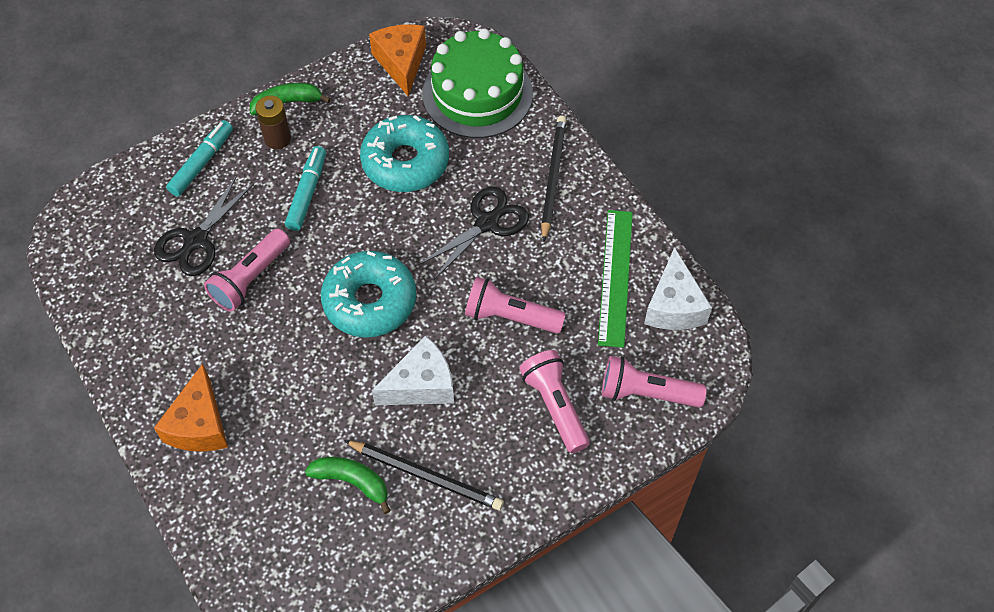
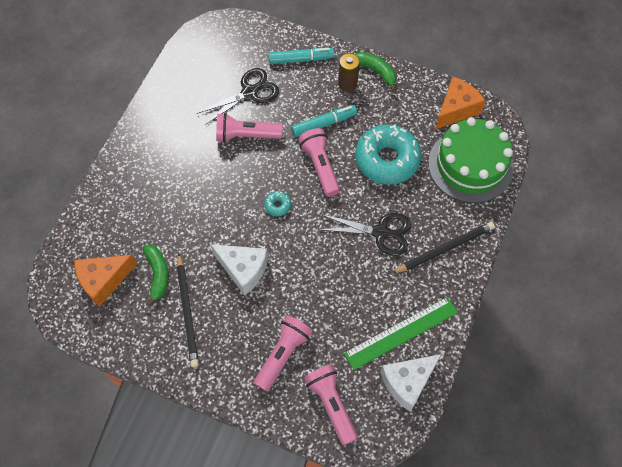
camera: 55 degrees right, 5 degrees up
(196, 240) = (250, 92): black scissors -> black scissors turned 150 degrees clockwise
(199, 425) = (140, 174): orange cheese -> orange cheese (104, 280)
(370, 301) = (278, 205): turquoise donut -> turquoise donut, size x0.40
(510, 316) = (325, 289): pink flashlight -> pink flashlight (320, 166)

